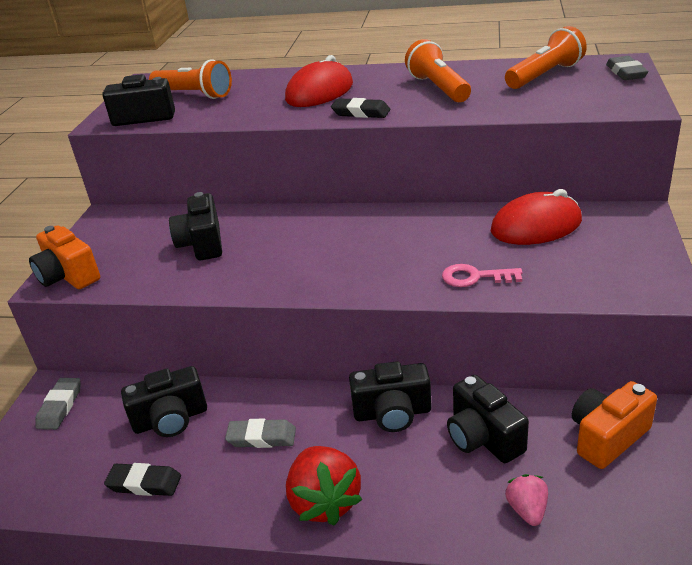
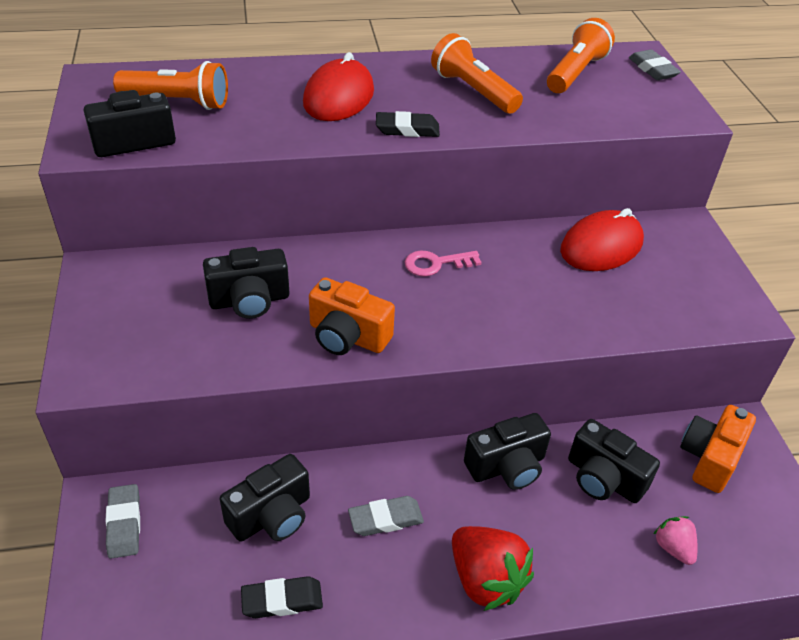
camera: 25 degrees left, 10 degrees up
(68, 276) = (100, 365): orange camera -> orange camera (347, 336)
(202, 244) = (249, 300): black camera -> black camera turned 75 degrees counterclockwise
(475, 277) = (572, 316): pink key -> pink key (436, 264)

